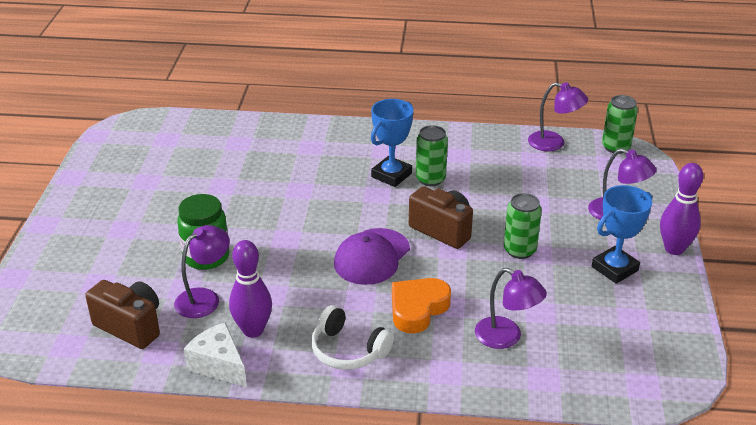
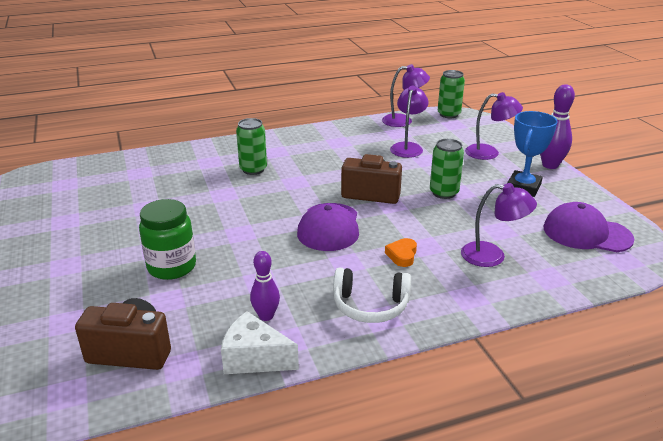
camera: 25 degrees left, 5 degrees down
(204, 298) = (195, 302): purple lamp -> purple lamp (407, 147)
(253, 330) = (266, 316): purple bowling pin -> purple bowling pin, size x0.65
(391, 175) = (296, 166): blue trophy -> none
(417, 309) = (402, 255): orange heart -> orange heart, size x0.55
(430, 179) = (330, 162): green can -> green can (253, 169)
(632, 344) = (586, 233): none -> purple cap

